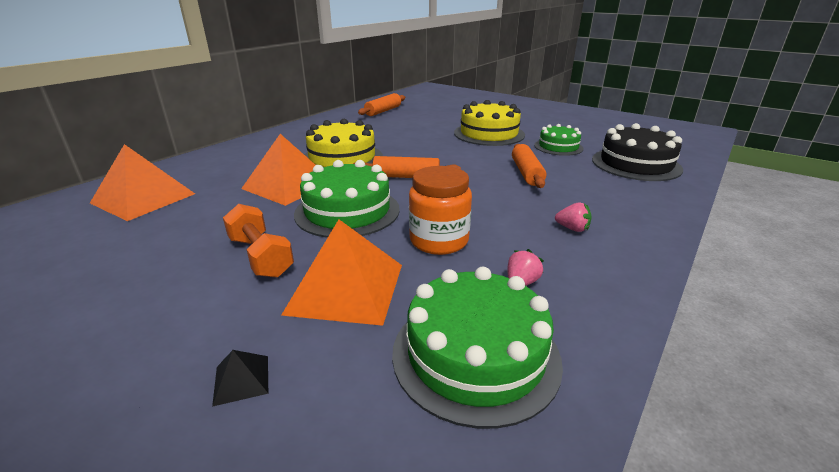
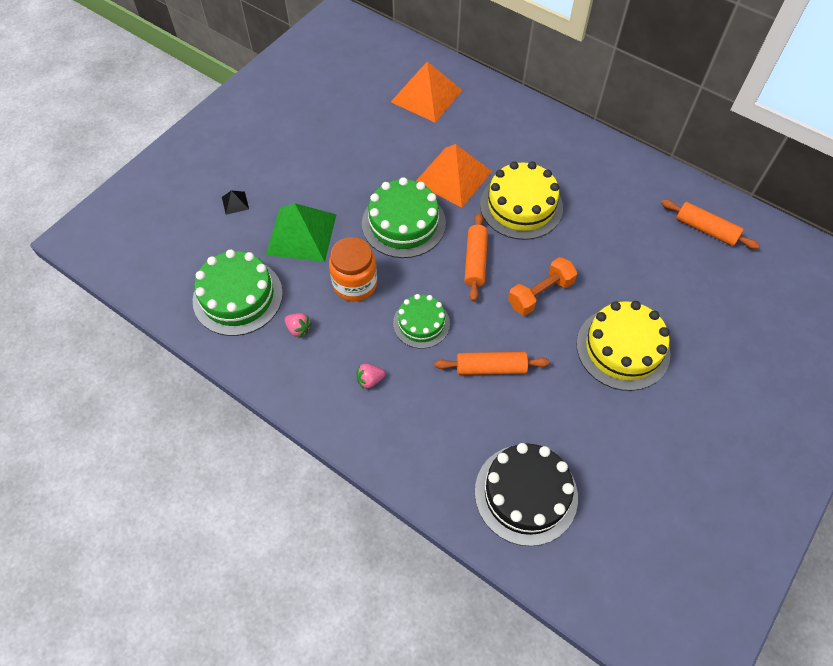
camera: 90 degrees right, 30 degrees up
(261, 256) = (340, 185): orange dumbbell -> orange dumbbell (540, 294)
(346, 288) = (301, 234): orange pyramid -> green pyramid
(558, 147) = (580, 421): green cake -> green cake (421, 323)
(572, 229) = (370, 380): pink strawberry -> pink strawberry turned 45 degrees clockwise

